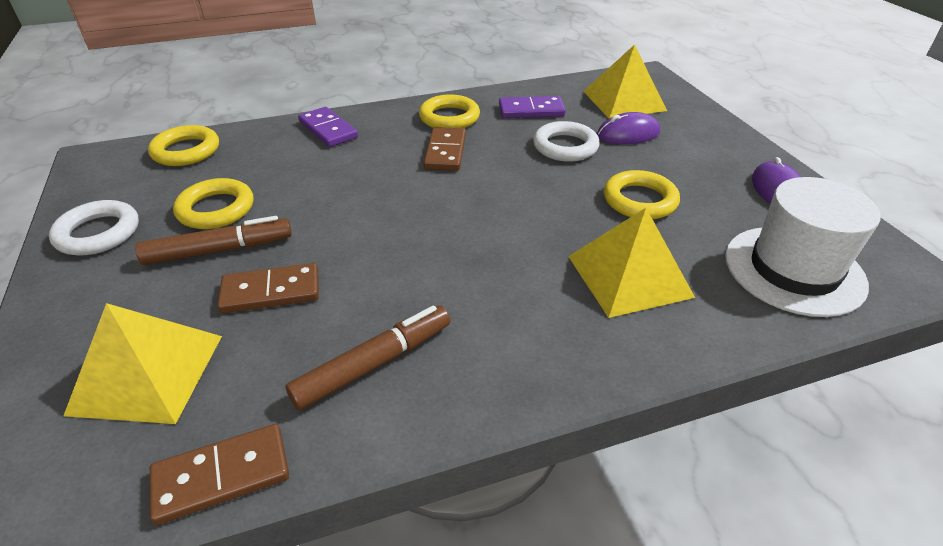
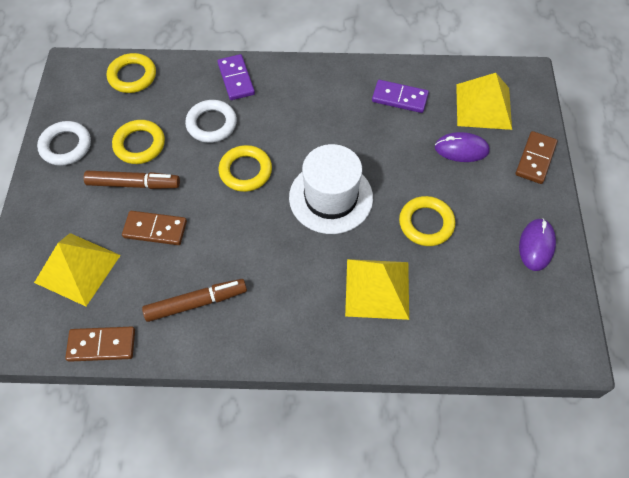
camera: 20 degrees right, 20 degrees up
(445, 152) = (311, 129): brown domino -> brown domino (535, 159)
(449, 117) = (331, 89): yellow ring -> yellow ring (245, 171)
(565, 147) = (403, 150): white ring -> white ring (211, 124)
(794, 270) = (491, 320): white hat -> white hat (331, 197)

